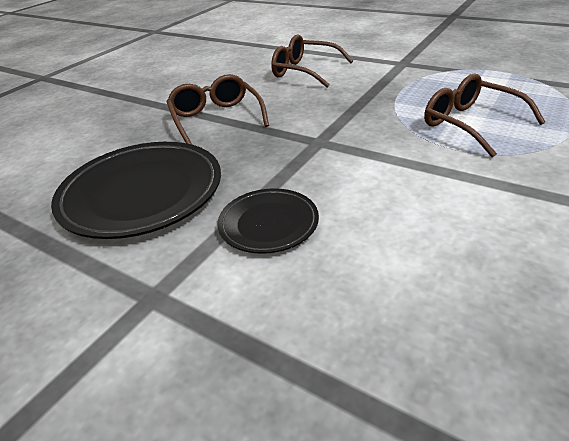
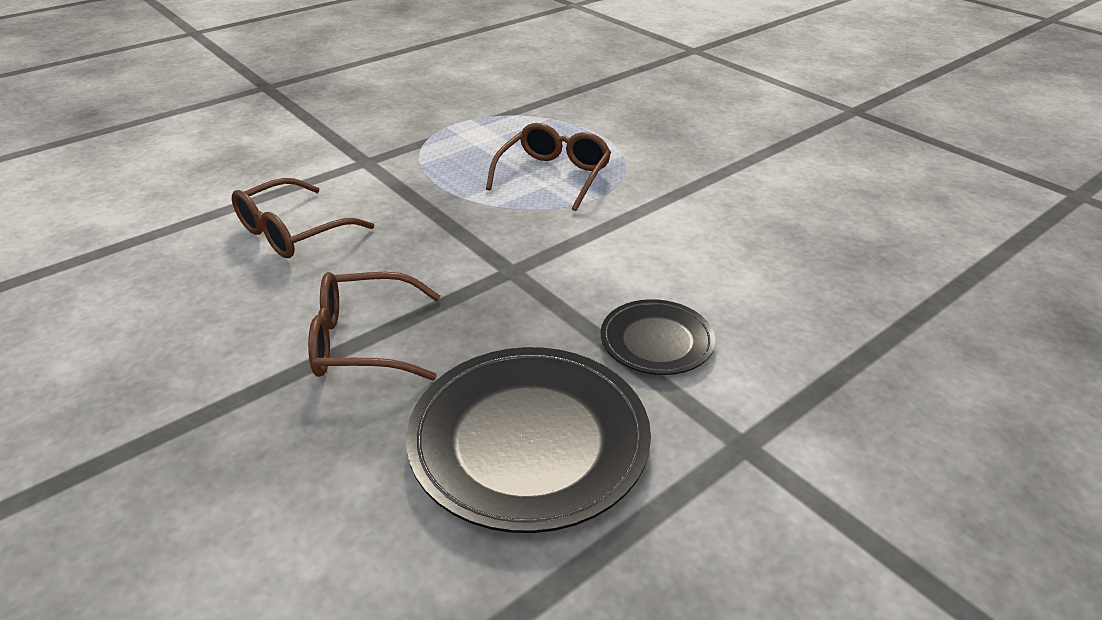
camera: 75 degrees left, 0 degrees up
(470, 123) = (554, 175): brown glasses -> brown glasses turned 135 degrees clockwise

